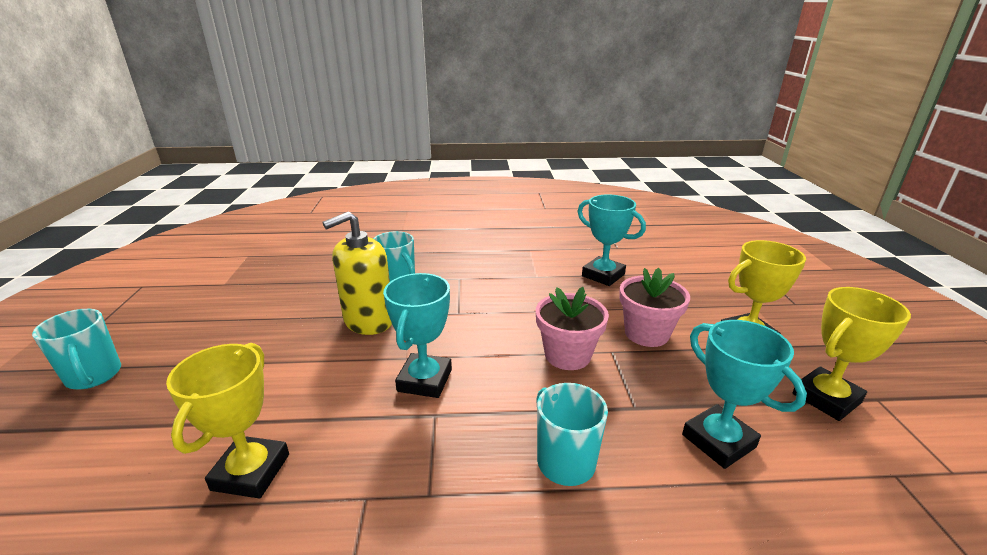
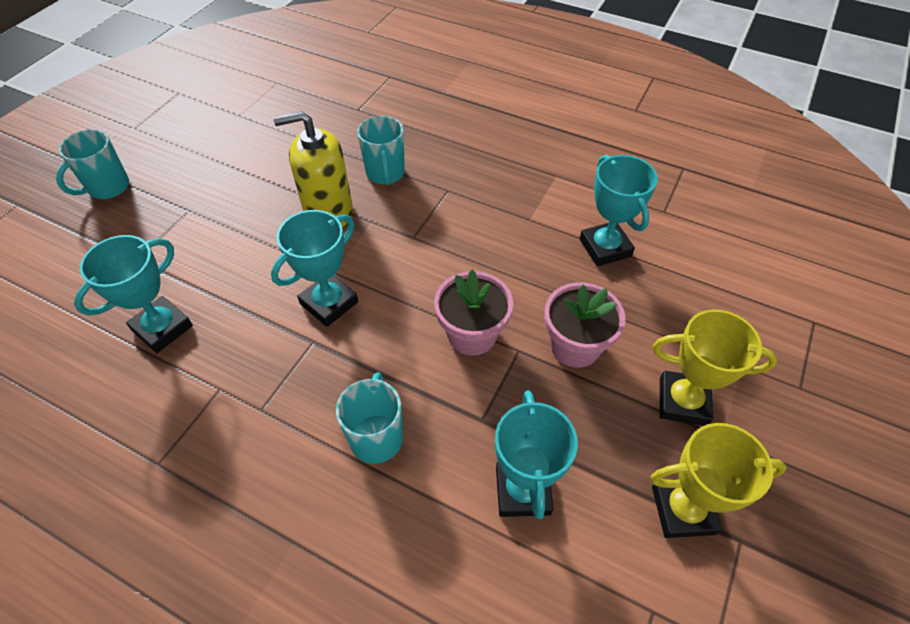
camera: 30 degrees right, 25 degrees up
(94, 376) = (108, 187): turquoise mug -> turquoise mug turned 45 degrees clockwise
(251, 472) = (162, 328): yellow trophy -> turquoise trophy

